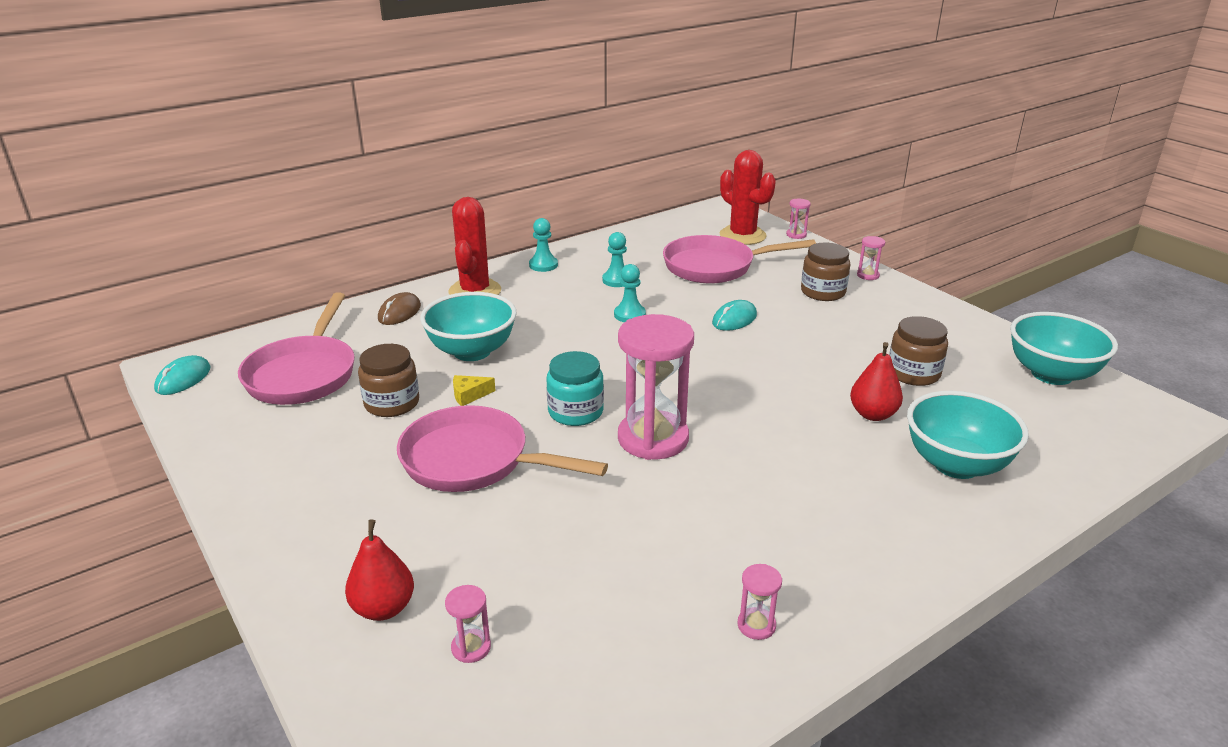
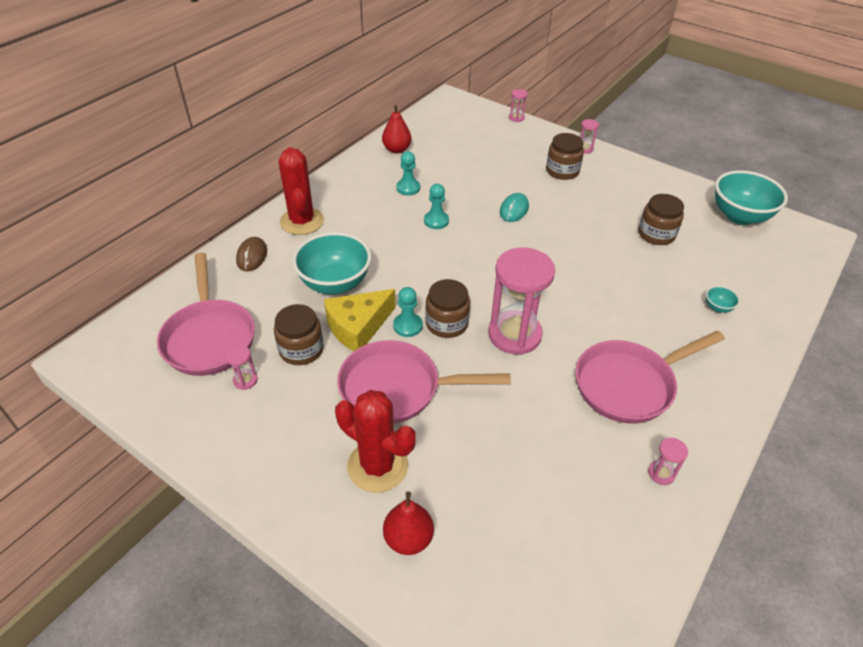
camera: 20 degrees left, 15 degrees up
(183, 379) = (105, 367): turquoise mouse -> none
(469, 395) = (358, 327): yellow cheese -> yellow cheese, size x2.16
(471, 647) = (489, 551): pink hourglass -> pink hourglass (245, 380)
(543, 265) = (342, 183): turquoise pawn -> turquoise pawn (407, 326)
(575, 412) = (447, 323): turquoise jar -> brown jar
(715, 267) = (474, 160): pink pan -> pink pan (629, 385)
(742, 236) = (478, 125): red cactus -> red cactus (377, 466)
(873, 414) = (648, 277): red pear -> red pear (397, 149)
(956, 465) = (717, 307): turquoise bowl -> turquoise bowl, size x0.41

